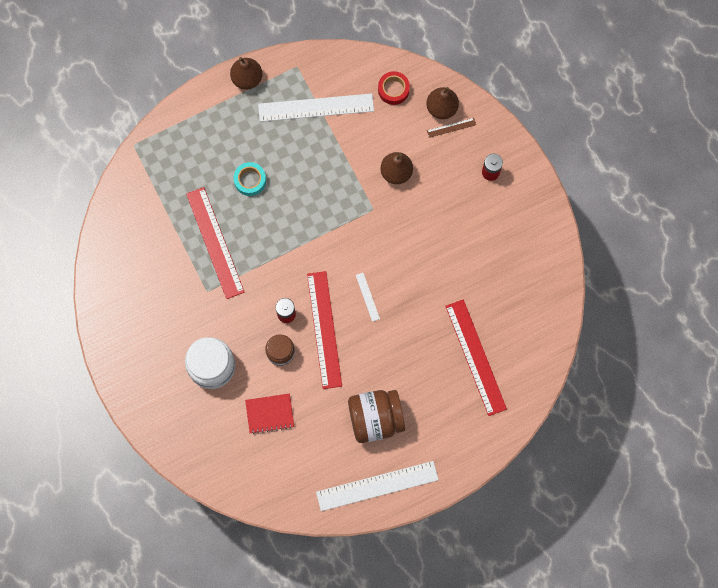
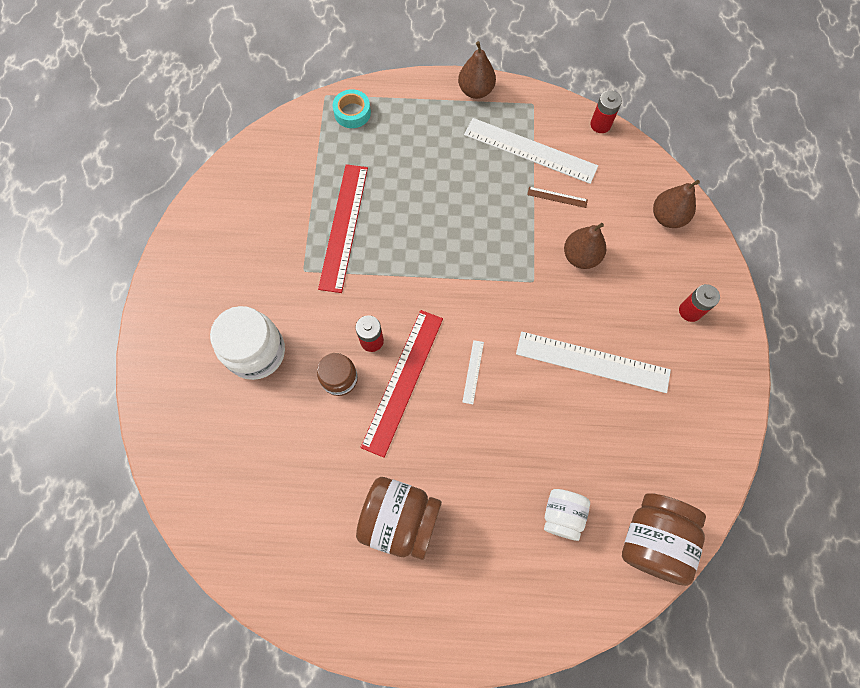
camera: 30 degrees right, 5 degrees down
(250, 180) = (419, 185): turquoise tape -> turquoise tape (352, 113)
(270, 414) = (284, 441): red notebook -> none
(356, 57) = (600, 124): none -> red battery
(377, 485) = (353, 606): white ruler -> white ruler (592, 362)
(393, 90) = (623, 173): red tape -> none
(451, 127) = (668, 242): brown ruler -> brown ruler (557, 197)
(475, 357) = (562, 515): red ruler -> white jar
(539, 340) = (652, 539): none -> brown jar

